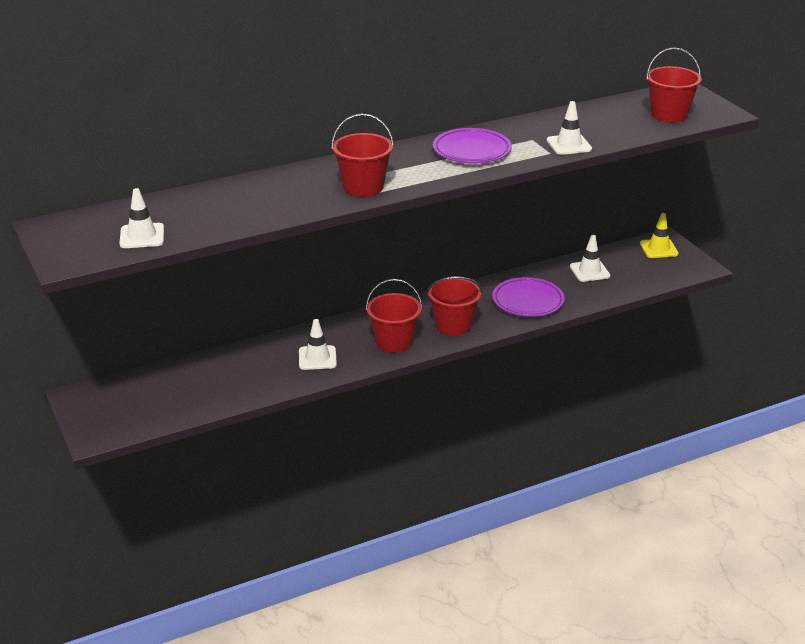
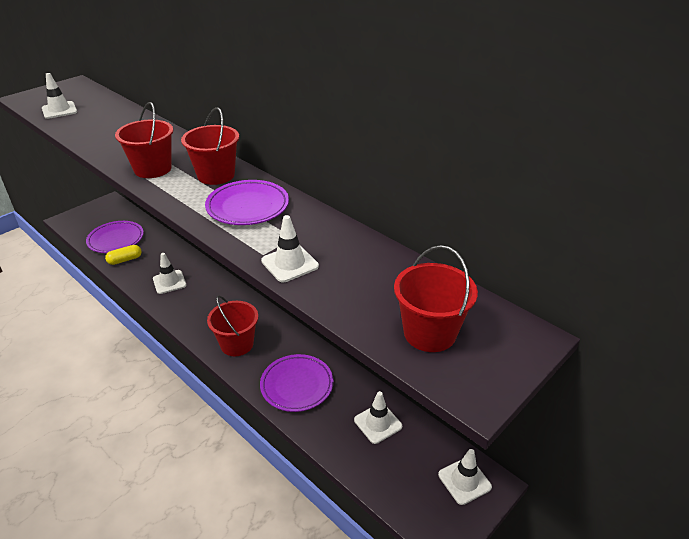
camera: 70 degrees right, 5 degrees up
(189, 393) = (116, 240): none -> purple plate
(244, 388) = (125, 260): none -> yellow capsule
(394, 342) = (201, 315): red bucket -> red bucket (216, 175)
(658, 249) = (464, 481): yellow traffic cone -> white traffic cone

